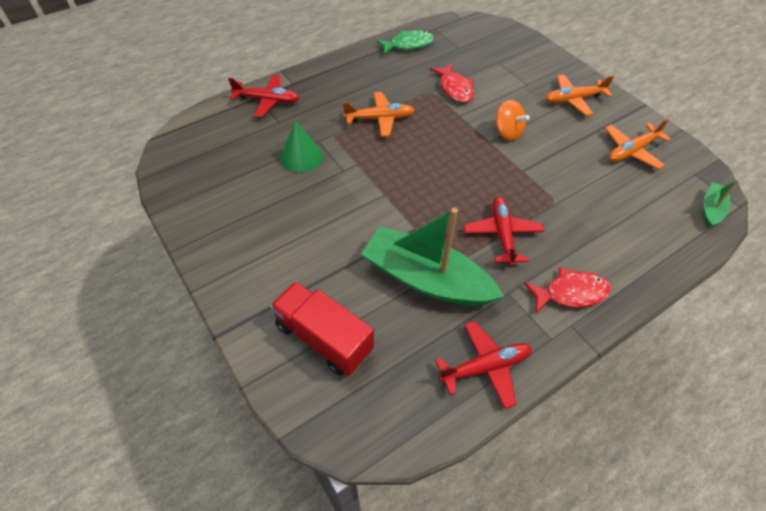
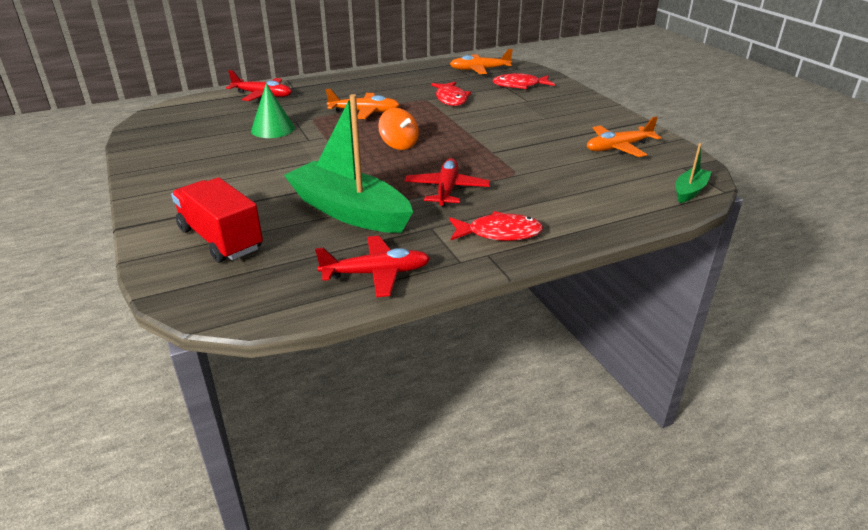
camera: 10 degrees right, 20 degrees down
(408, 45) = (420, 72): green fish -> none
(507, 132) = (490, 128): orange spinning top -> orange spinning top (399, 145)
(511, 60) = (519, 86): none -> red fish
(573, 100) = (572, 112): orange plane -> orange plane (479, 70)

